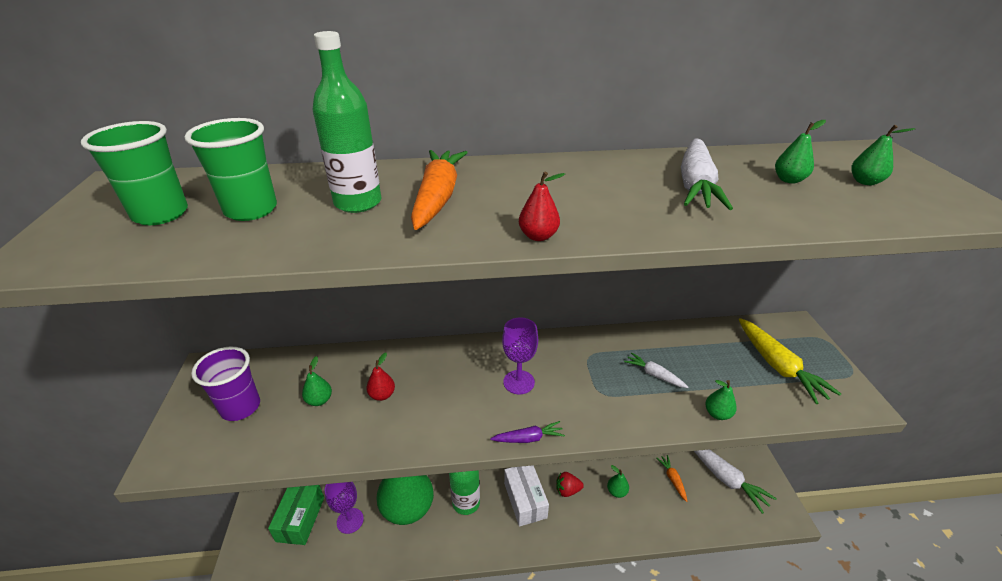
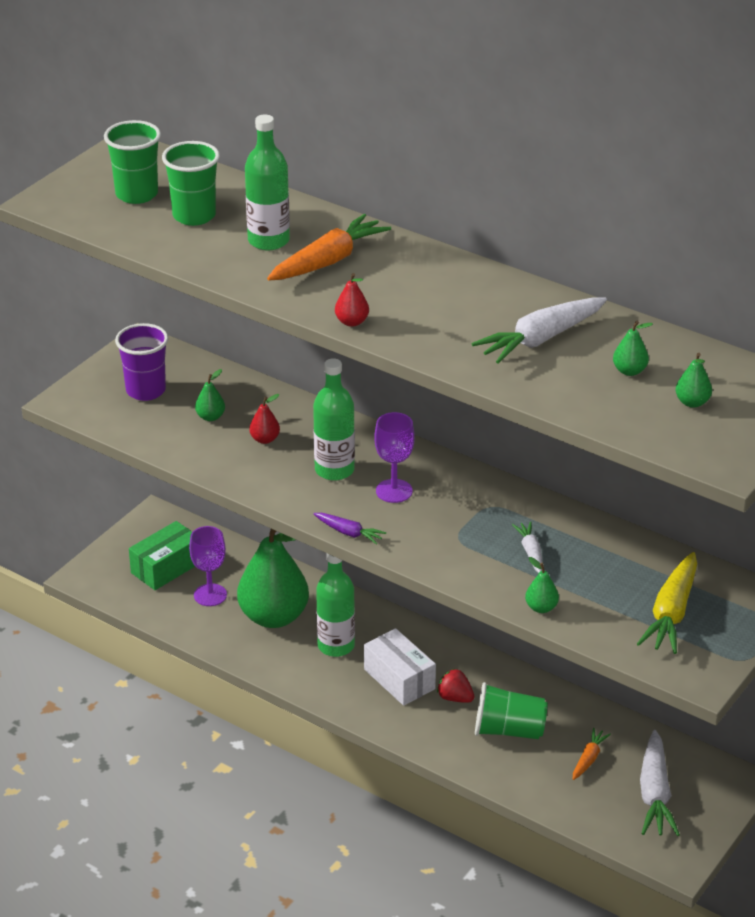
camera: 40 degrees right, 0 degrees up
(460, 390) = (334, 470): none -> green bottle
(525, 500) = (399, 679): white box -> white box turned 60 degrees counterclockwise
(616, 491) = (508, 730): green pear -> green cup

